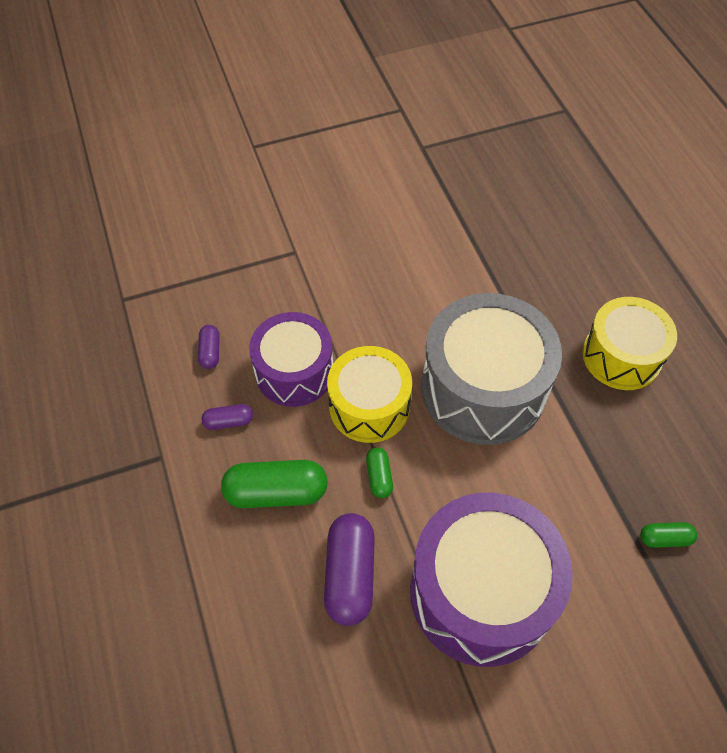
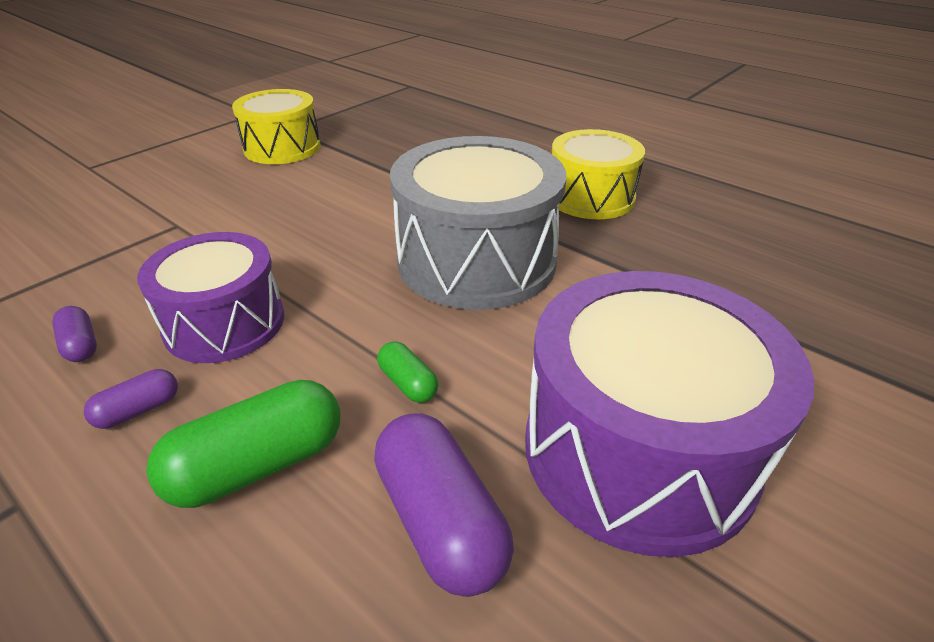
camera: 30 degrees left, 20 degrees down
(369, 406) = (349, 320): yellow drum -> yellow drum (282, 148)
(665, 538) = (772, 308): green capsule -> none

